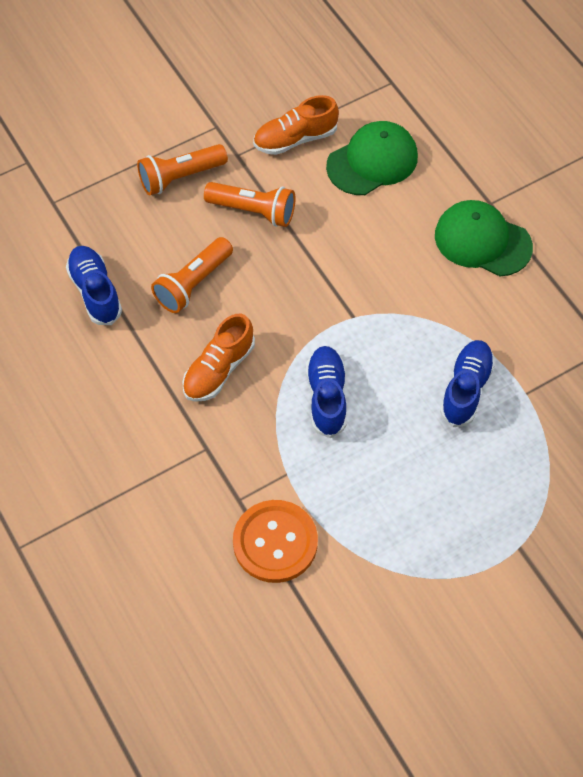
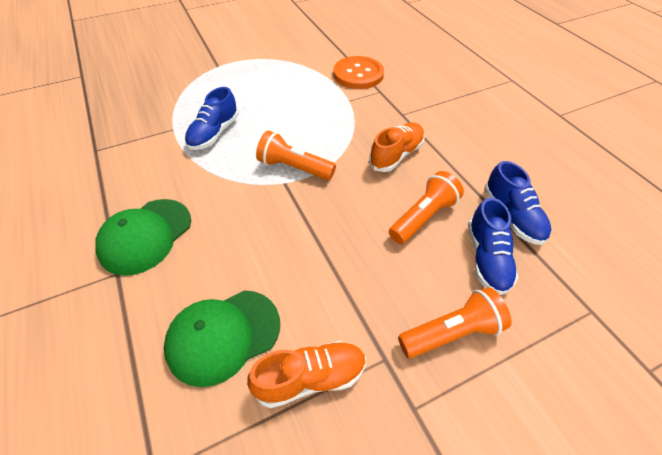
camera: 175 degrees left, 10 degrees down
(253, 211) = (366, 283): orange flashlight -> orange flashlight (294, 167)
(326, 397) = (316, 135): blue shoe -> blue shoe (487, 258)
(482, 241) = (145, 236): green cap -> green cap turned 90 degrees clockwise

